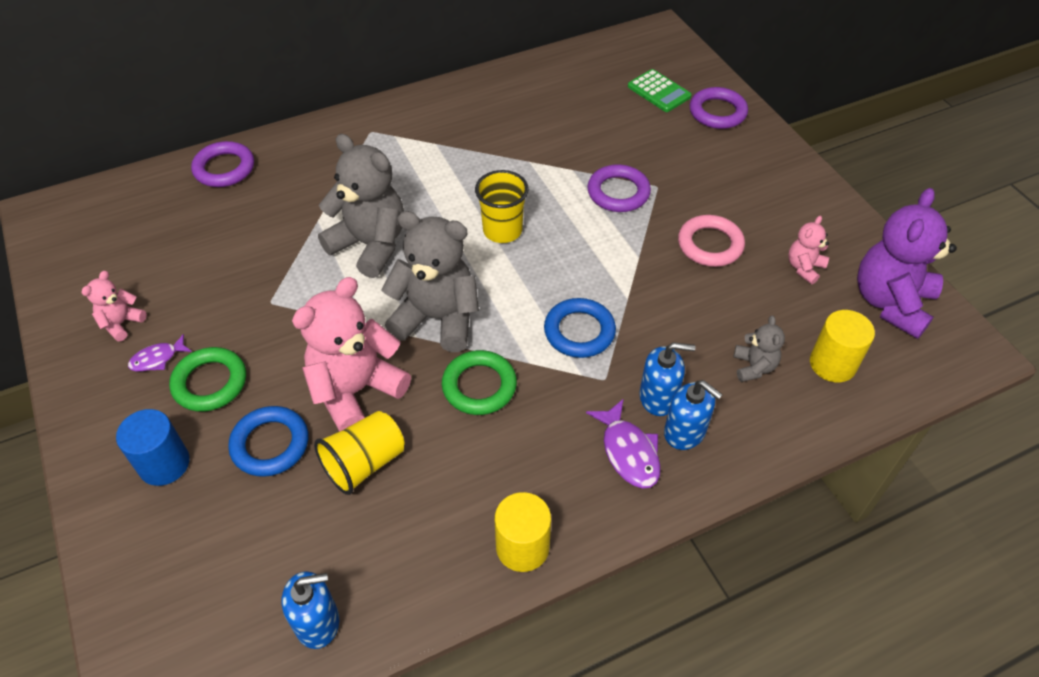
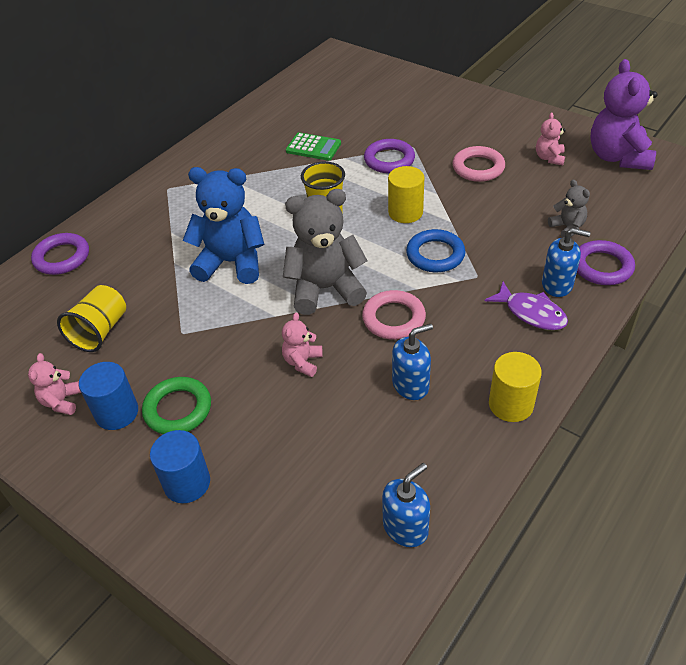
camera: 25 degrees left, 5 degrees down
(157, 359) = (117, 412): purple fish -> blue cylinder
(270, 444) = (265, 428): blue ring -> none
(355, 390) = (303, 362): pink teddy bear -> pink teddy bear, size x0.48
(364, 463) = (351, 406): yellow cup -> yellow cup (100, 331)
(370, 245) = (231, 262): grey teddy bear -> blue teddy bear
(479, 386) = (393, 318): green ring -> pink ring
(658, 397) = (522, 272): blue soap dispenser -> blue soap dispenser (411, 385)
(659, 91) = (365, 89): green calculator -> green calculator (313, 147)
(717, 112) = (415, 88): purple ring -> purple ring (602, 267)
(832, 364) = (613, 205): yellow cylinder -> yellow cylinder (405, 212)

